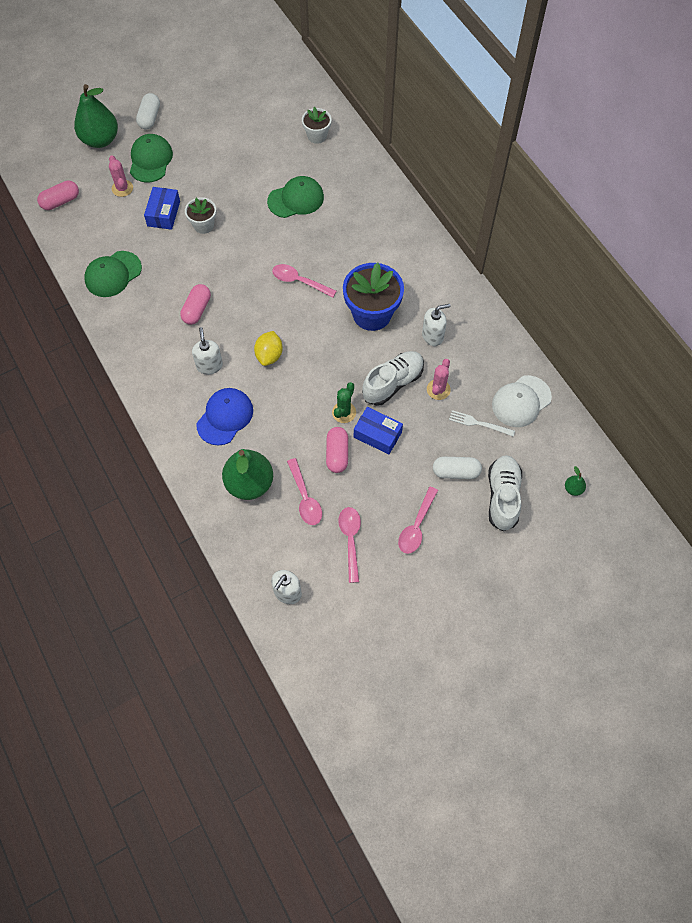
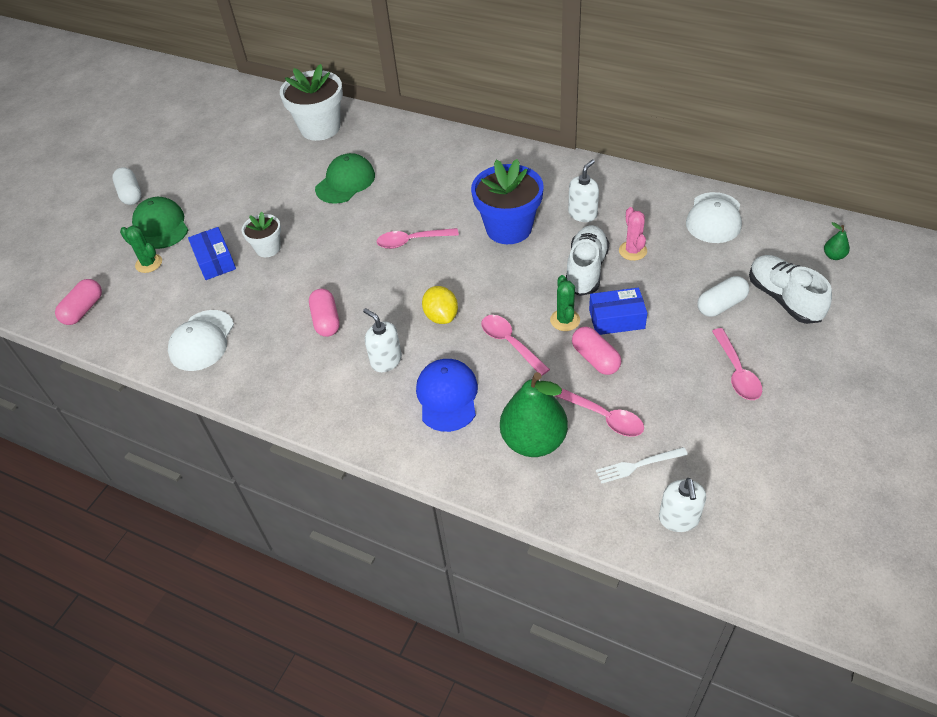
camera: 30 degrees left, 15 degrees down
(100, 140) = (88, 237): green pear -> none
(113, 274) = (202, 341): green cap -> white cap
(122, 188) = (149, 263): pink cactus -> green cactus
(317, 136) = (320, 128): white flower pot -> white flower pot, size x1.82
(350, 540) = (688, 425): pink spoon -> pink spoon (510, 343)
(479, 423) = (698, 255): white fork -> white fork (638, 465)

